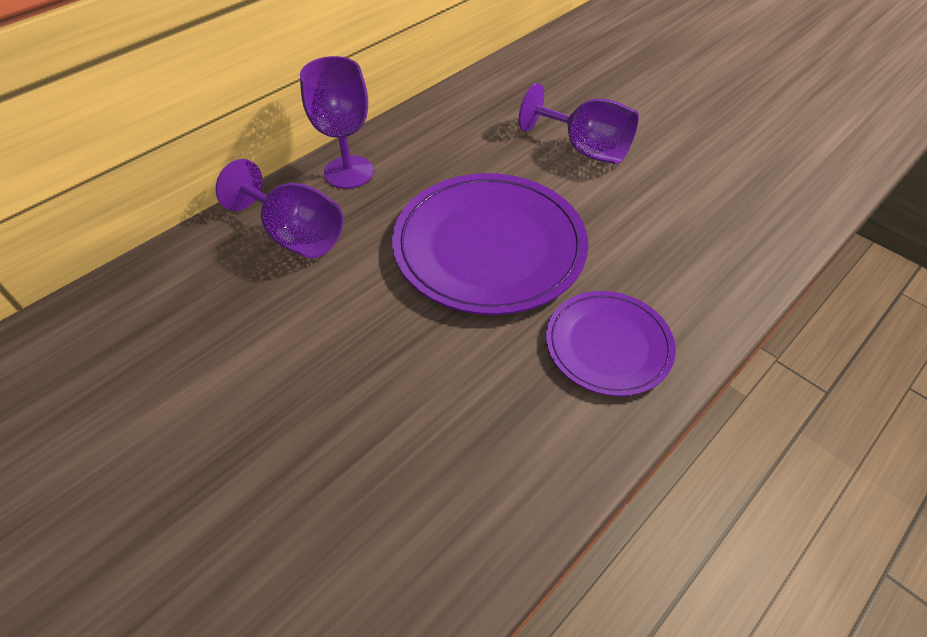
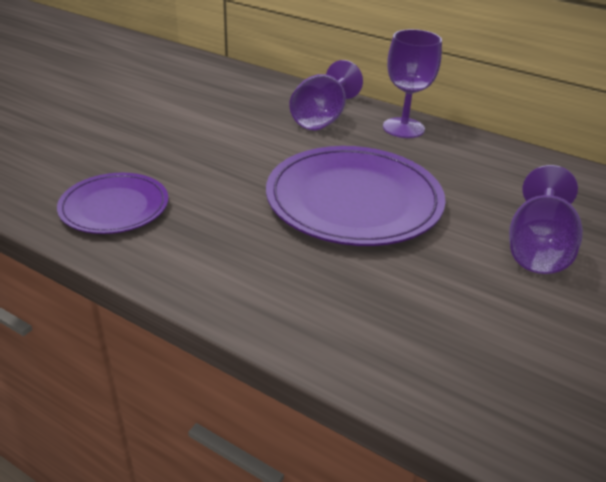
camera: 75 degrees right, 15 degrees down
(608, 345) = (261, 273): purple plate -> purple plate (114, 207)

